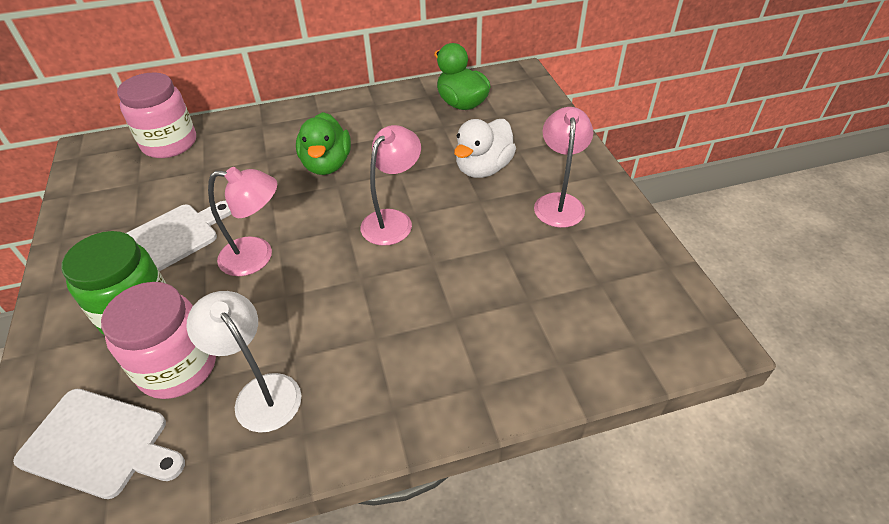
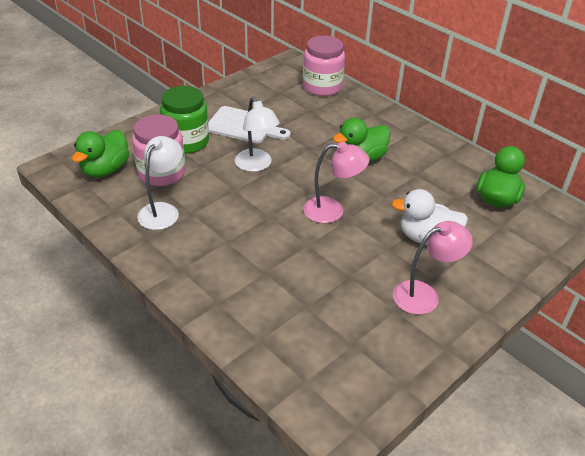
camera: 60 degrees right, 5 degrees down
(100, 443) = (105, 170): white cutting board -> green duck
(257, 256) = (256, 165): pink lamp -> white lamp

